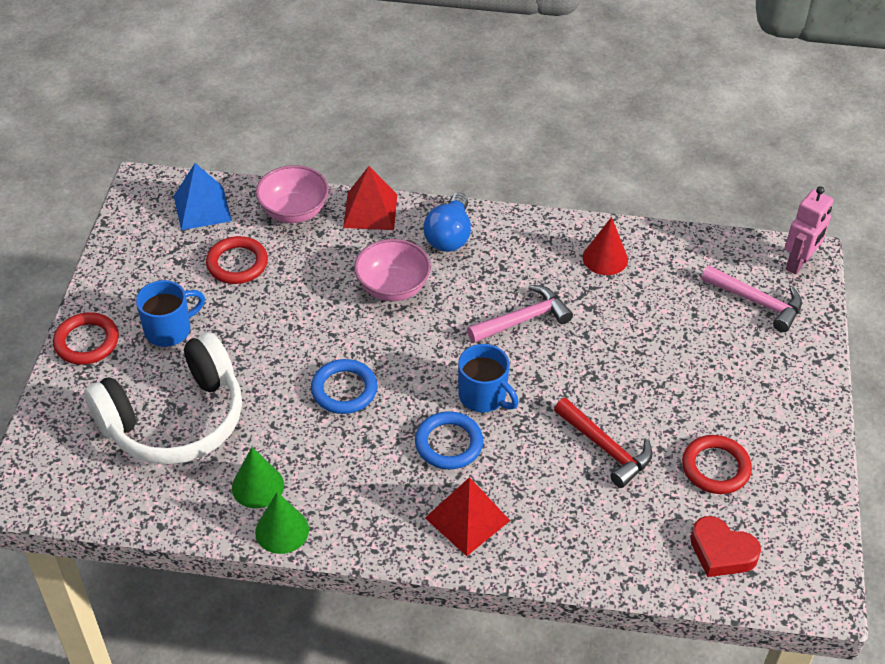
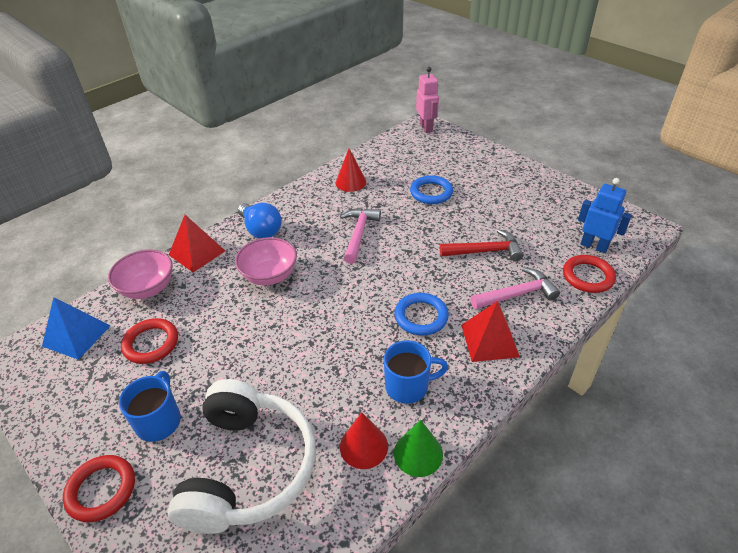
camera: 50 degrees left, 5 degrees down
(258, 486) = (363, 446): green cone -> red cone
(344, 390) = (326, 345): blue ring -> blue ring (431, 192)
(483, 396) = (399, 281): blue mug -> blue mug (408, 386)
(715, 467) = (533, 218): red ring -> red ring (588, 276)
(721, 552) = (594, 246): red heart -> blue robot
(757, 302) = (437, 151): pink hammer -> pink hammer (517, 294)

